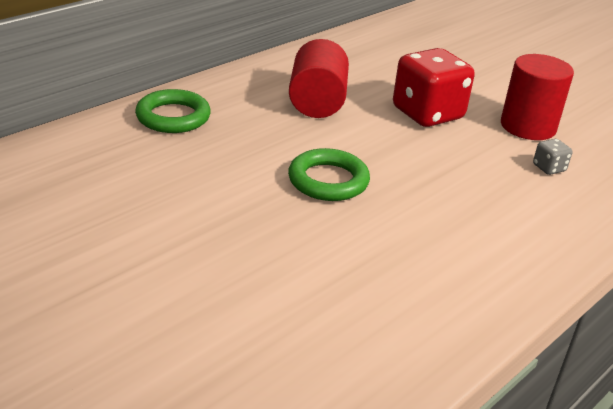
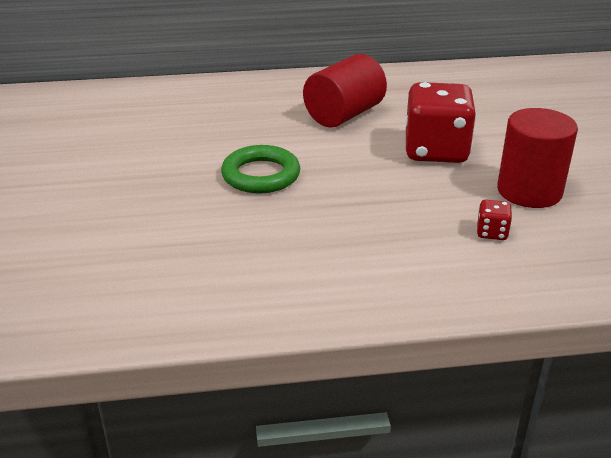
camera: 40 degrees right, 0 degrees up
(173, 117) = (211, 96): green ring -> none
(549, 168) = (492, 232): grey dice -> red dice

